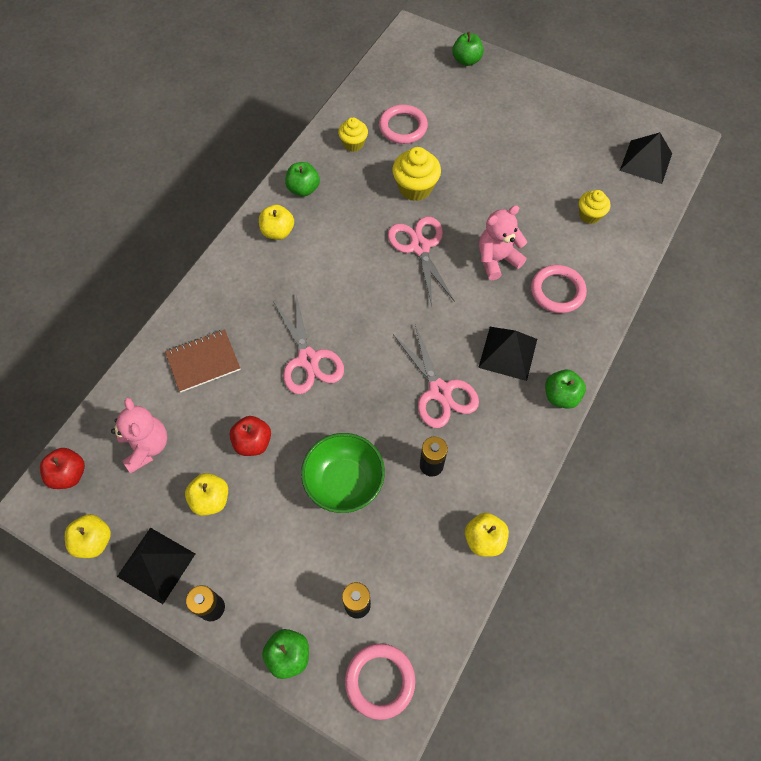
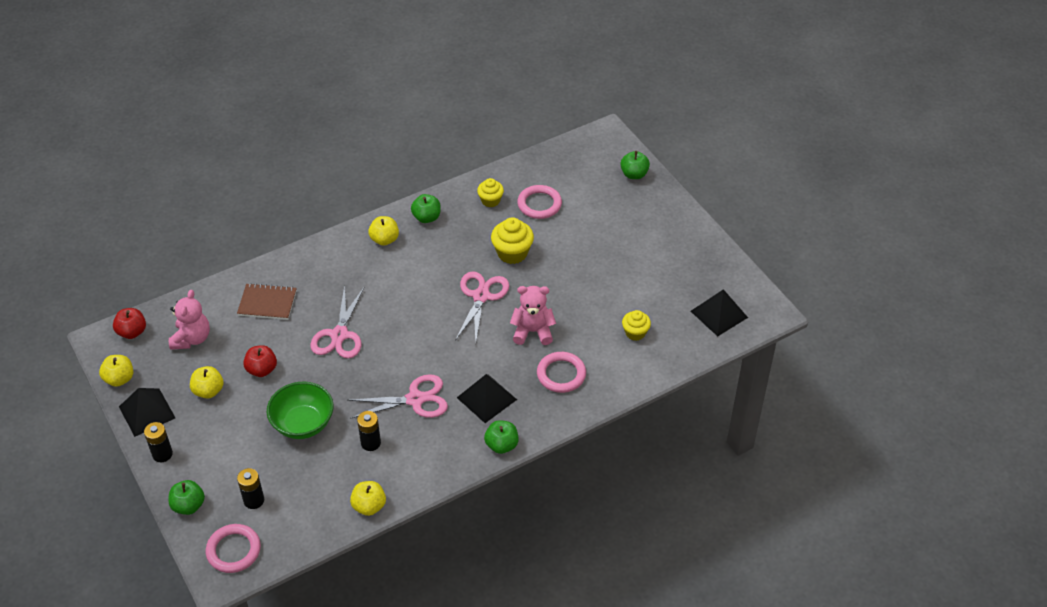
camera: 30 degrees right, 15 degrees down
(439, 391) = (415, 399): pink scissors -> pink scissors turned 105 degrees counterclockwise

